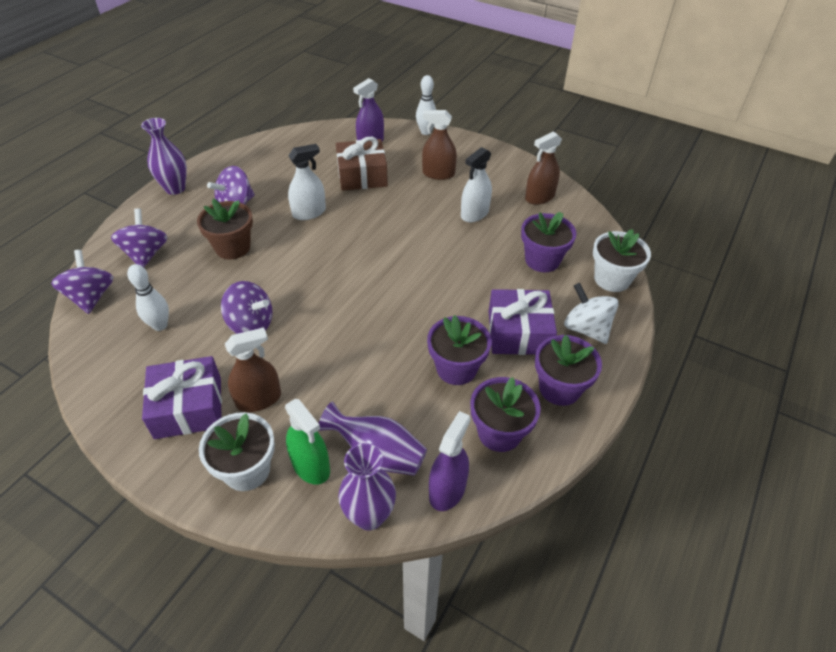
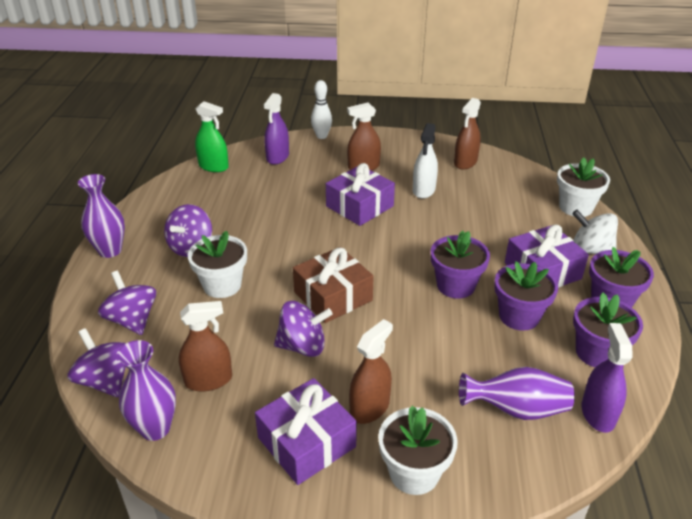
camera: 25 degrees left, 10 degrees down
(160, 325) = (208, 380): white bowling pin -> brown spray bottle
(232, 247) = (222, 285): brown flower pot -> white flower pot
(309, 212) = (272, 232): white spray bottle -> none
(311, 466) = (469, 444): green spray bottle -> green spray bottle (213, 166)
(362, 175) = (295, 187): brown gift -> brown gift (333, 296)
(369, 516) = (555, 462): purple vase -> purple vase (155, 428)
(403, 211) = (359, 206): none -> purple gift
(542, 260) = (511, 210): purple flower pot -> purple flower pot (455, 286)

